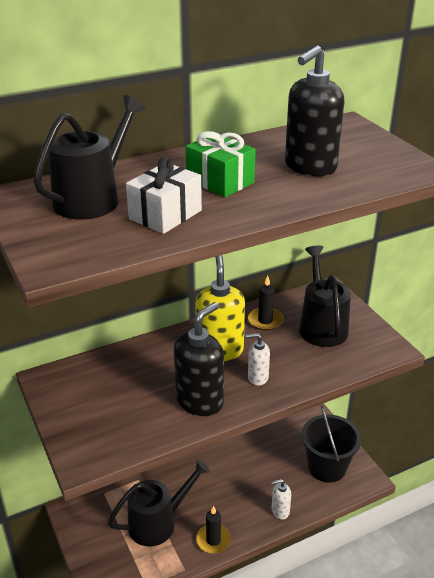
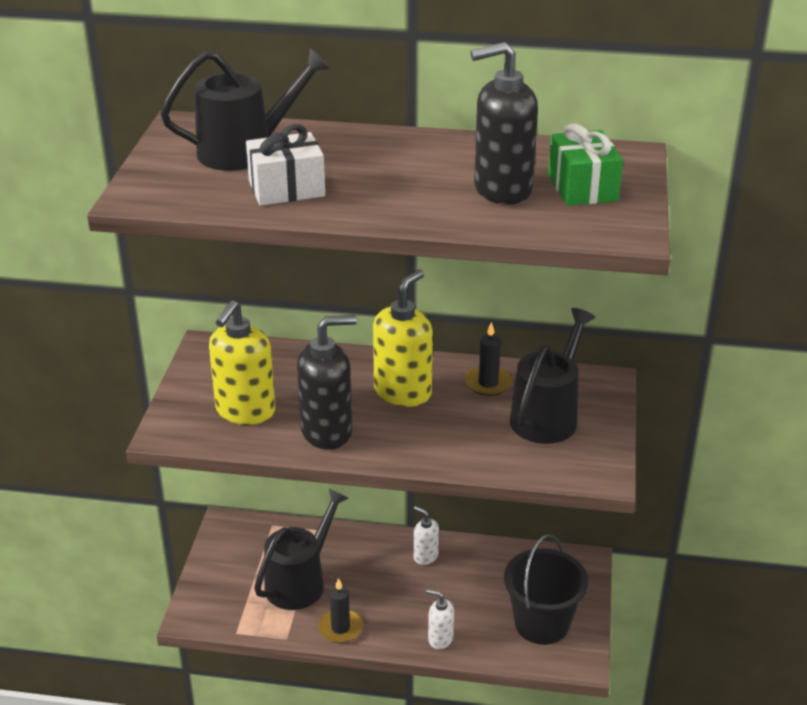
camera: 35 degrees right, 0 degrees up
(126, 414) = (245, 411): none -> yellow soap dispenser
(158, 522) = (300, 581): black watering can -> black watering can turned 60 degrees counterclockwise
(220, 181) = (385, 174): green gift -> green gift (582, 188)
(257, 377) = (412, 436): white soap dispenser -> white soap dispenser (425, 556)

